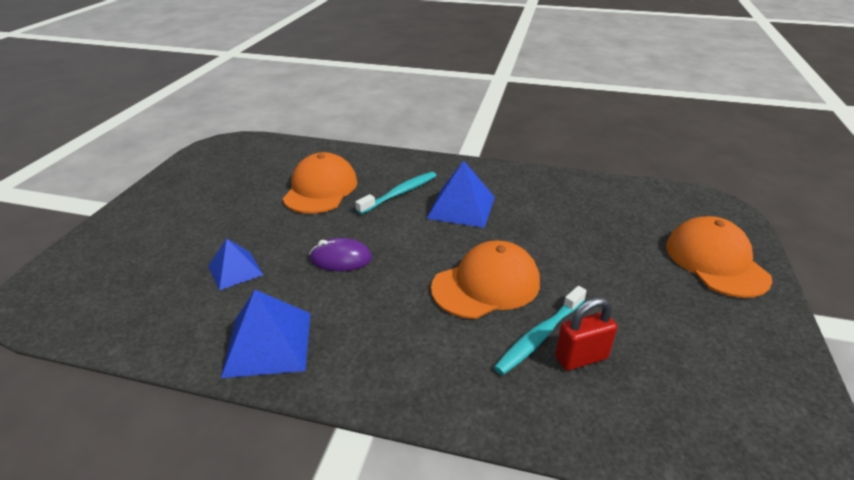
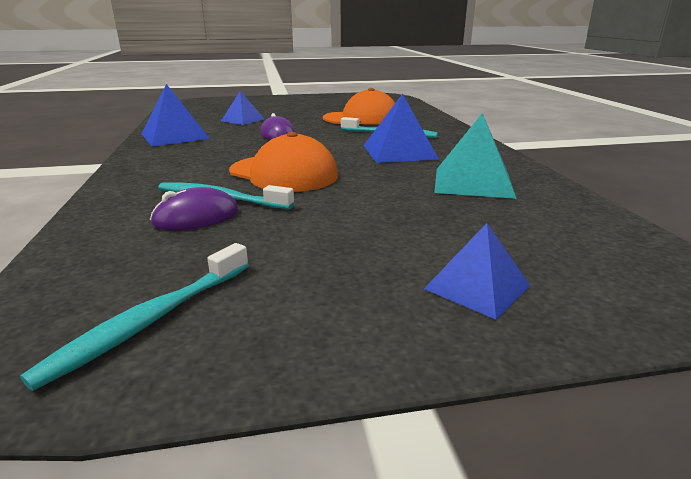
camera: 65 degrees right, 10 degrees down
(556, 203) = (473, 182): none -> turquoise pyramid
(581, 358) = (196, 217): red padlock -> purple mouse
(715, 261) = (477, 287): orange cap -> blue pyramid
(752, 399) = (151, 320): none -> turquoise toothbrush

